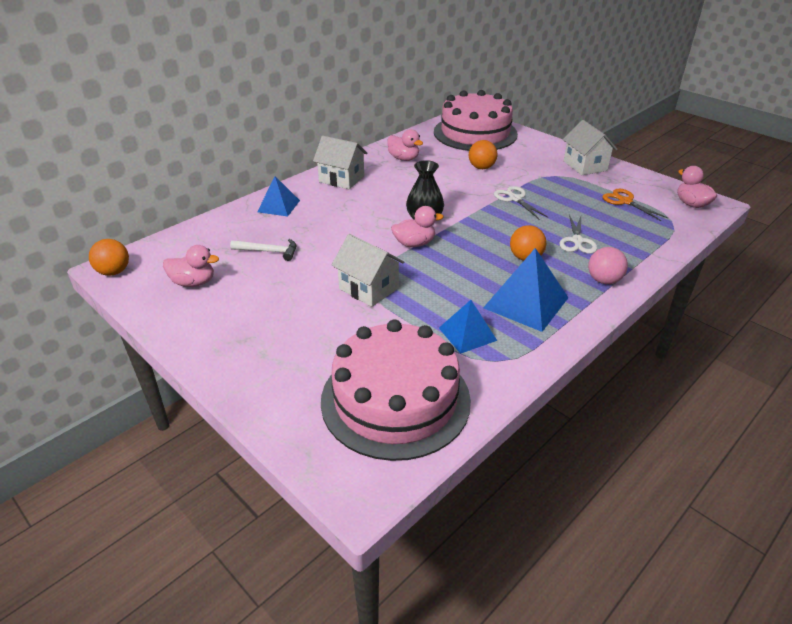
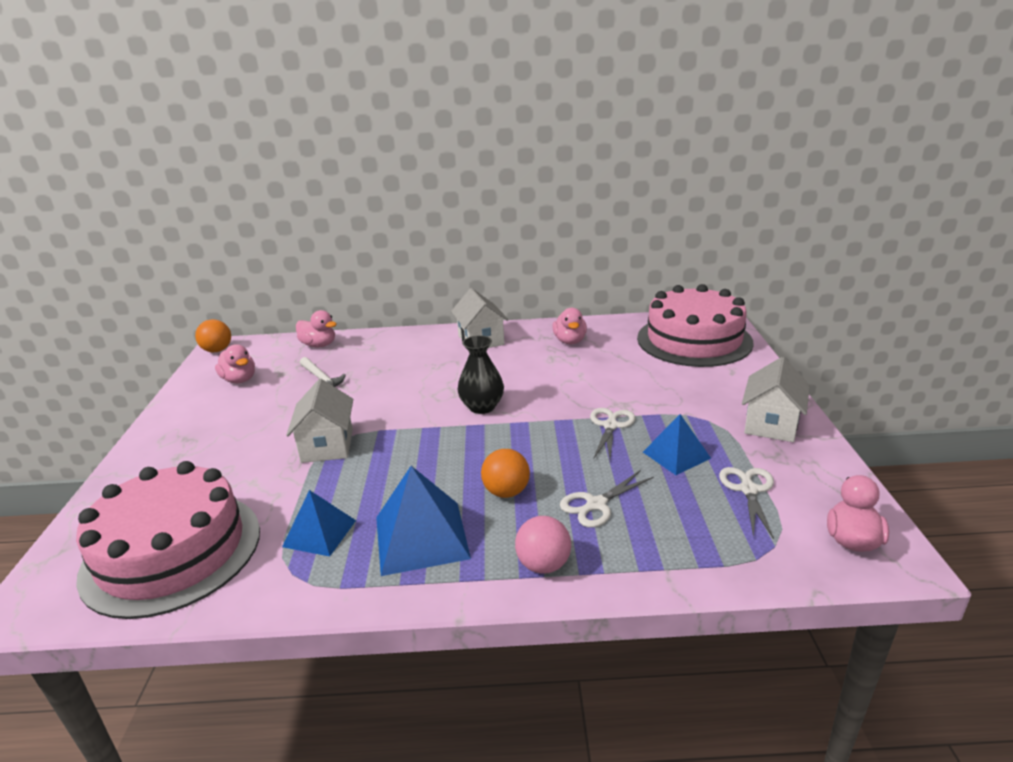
camera: 45 degrees right, 10 degrees down
(278, 206) = (393, 344): blue pyramid -> blue pyramid (676, 455)
(414, 243) = (433, 425): pink duck -> pink duck (319, 345)
(481, 167) = (634, 378): orange ball -> none
(625, 201) = (748, 489): orange scissors -> white scissors

